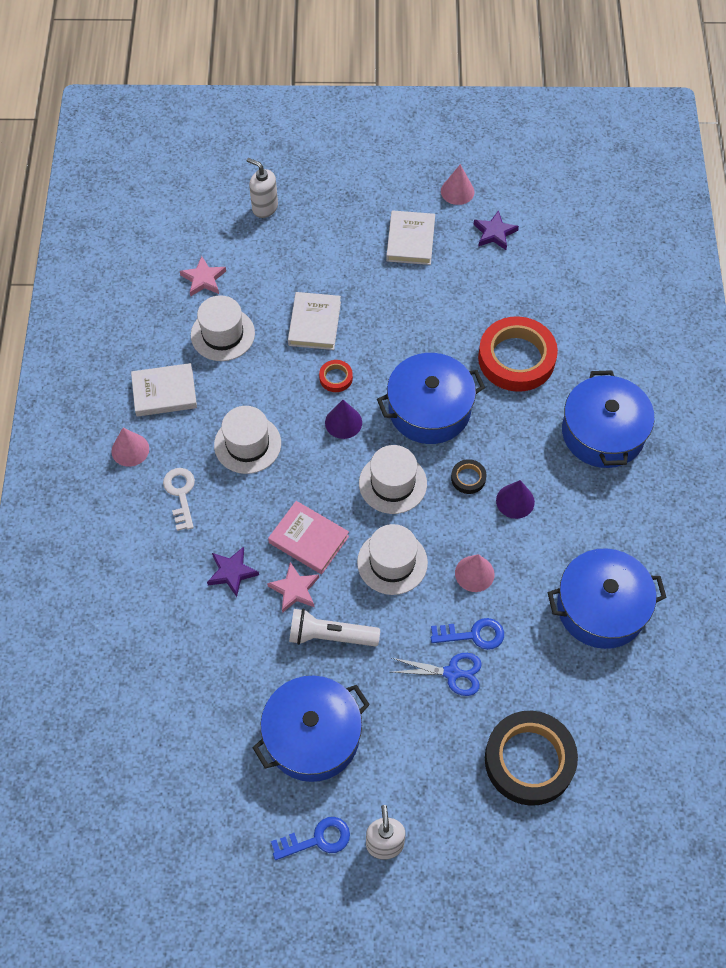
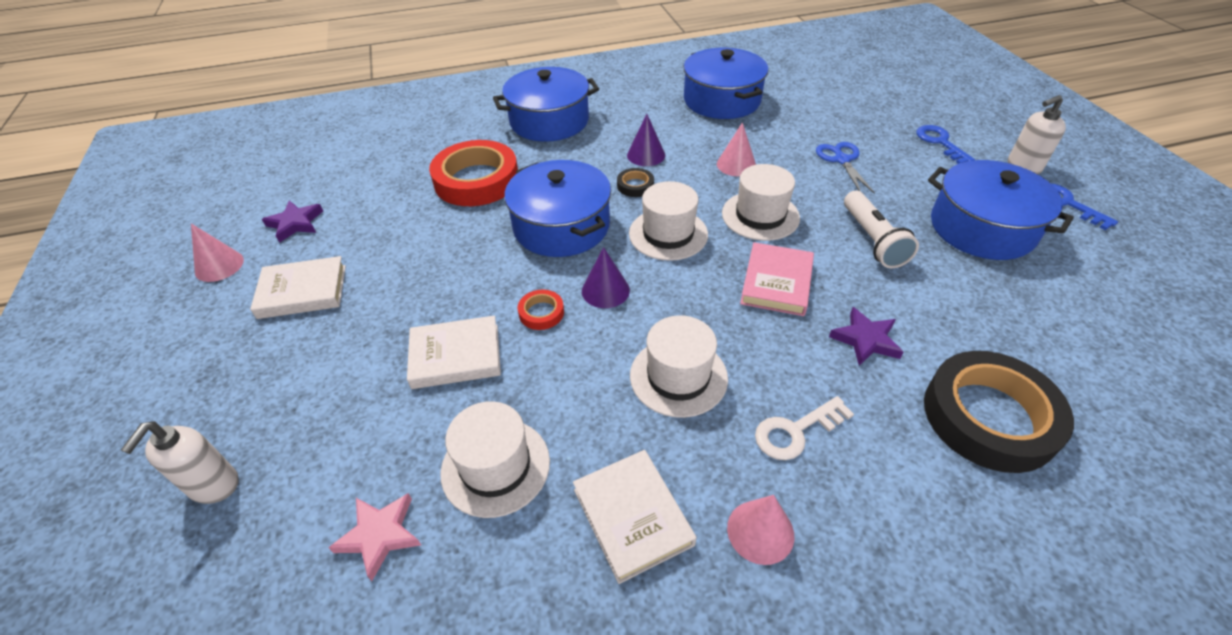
camera: 105 degrees left, 15 degrees down
(294, 589) = (844, 279): pink star -> none
(473, 635) = (796, 155): blue key -> blue key (940, 142)
(529, 760) = (878, 112): black tape -> black tape (989, 417)

